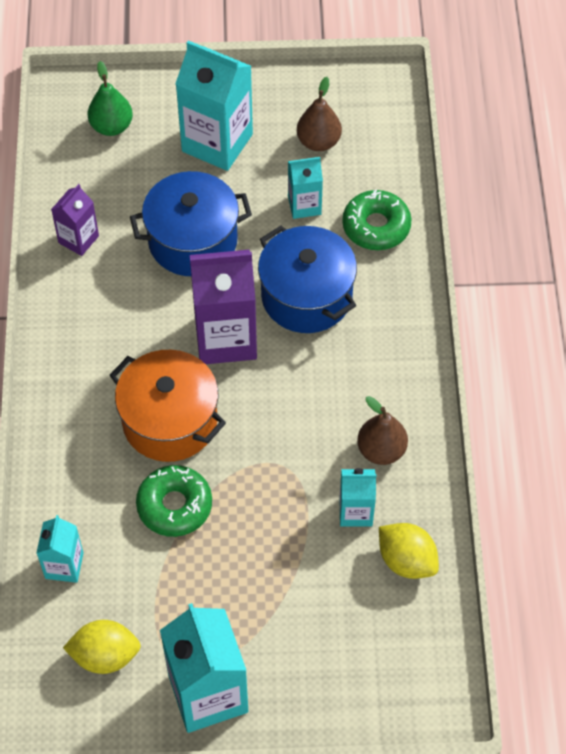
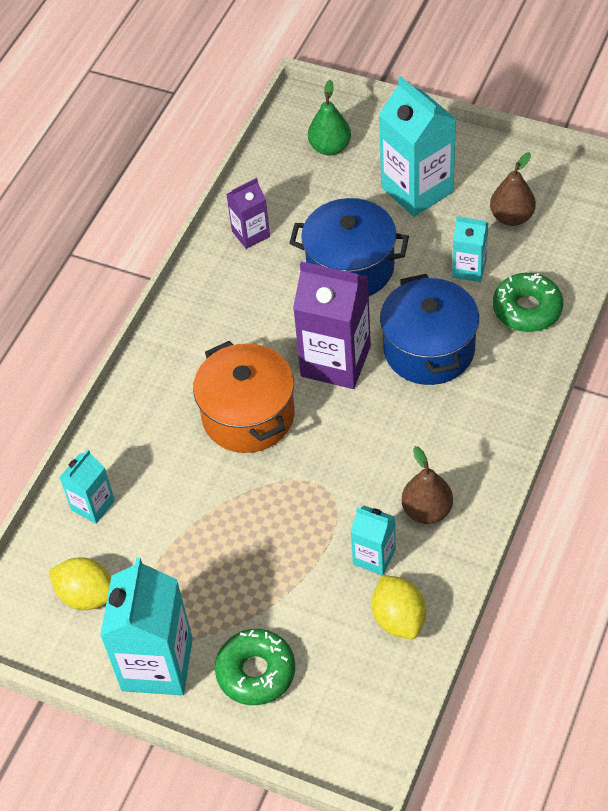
camera: 30 degrees right, 5 degrees down
(174, 505) = (214, 490): green donut -> green donut (256, 672)

